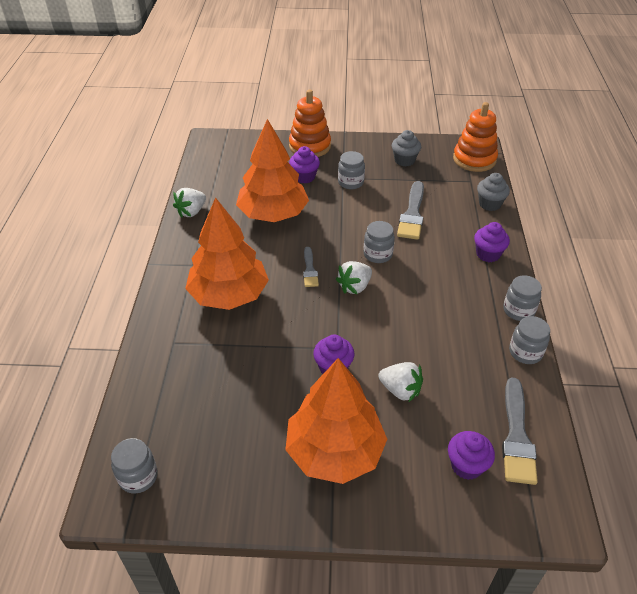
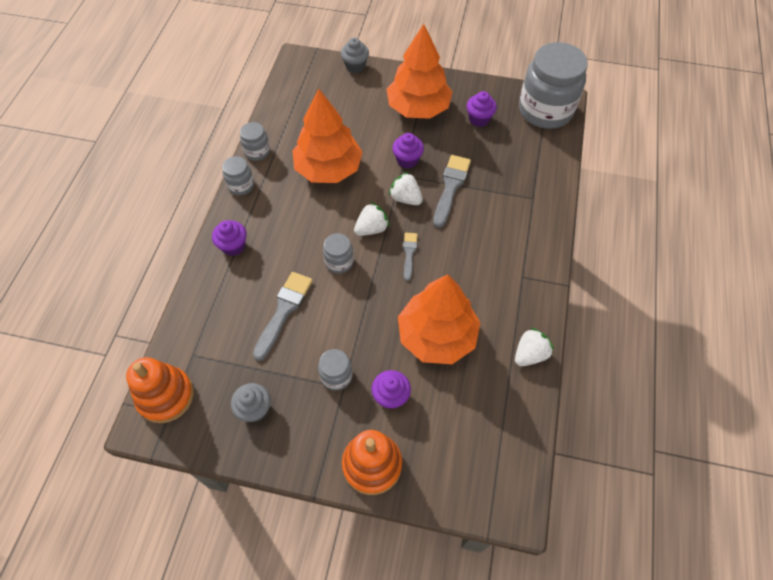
camera: 170 degrees left, 15 degrees up
(138, 477) = (545, 111): grey jar -> grey jar, size x2.20
(229, 295) = (487, 236): orange tree -> orange tree (328, 168)
(400, 390) = (362, 138): white strawberry -> white strawberry (405, 198)
(466, 465) = (337, 90): purple cupcake -> purple cupcake (479, 119)
(489, 204) = (193, 313): grey cupcake -> grey cupcake (355, 66)
(516, 436) = (297, 101): grey brush -> grey brush (451, 187)

